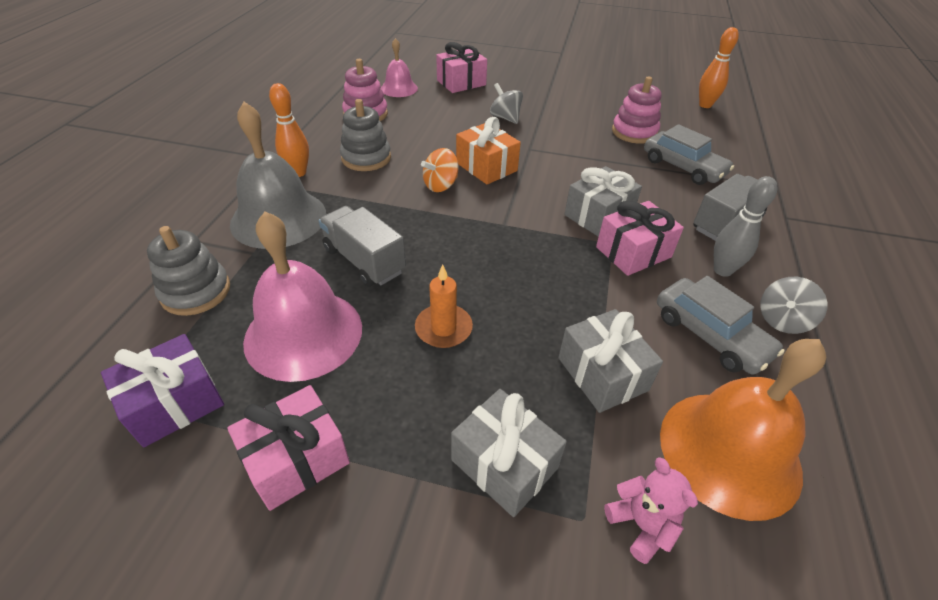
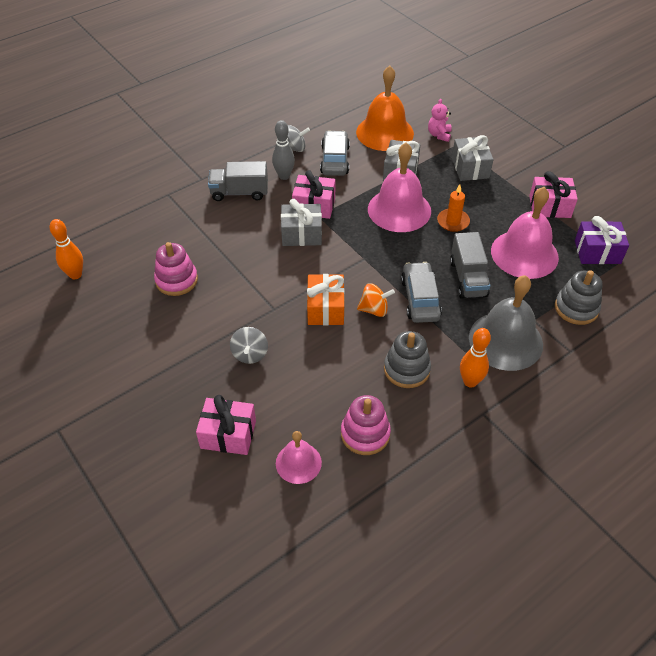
camera: 140 degrees left, 5 degrees up
(532, 305) = (399, 210): none -> pink bell
(683, 167) = (197, 235): grey car -> grey car (420, 299)

